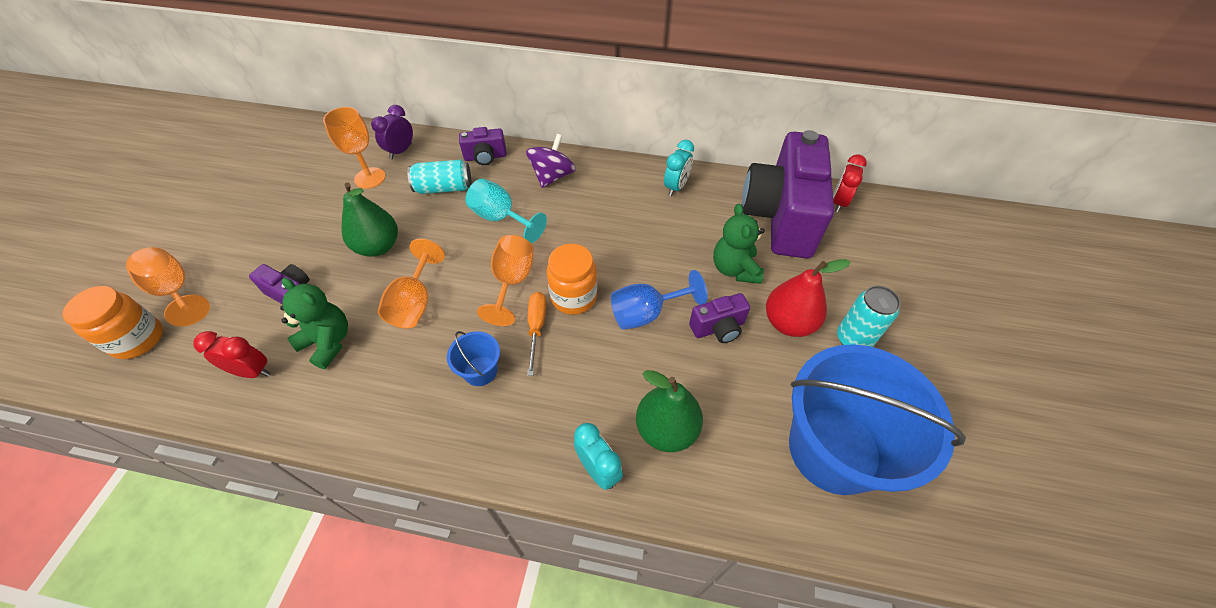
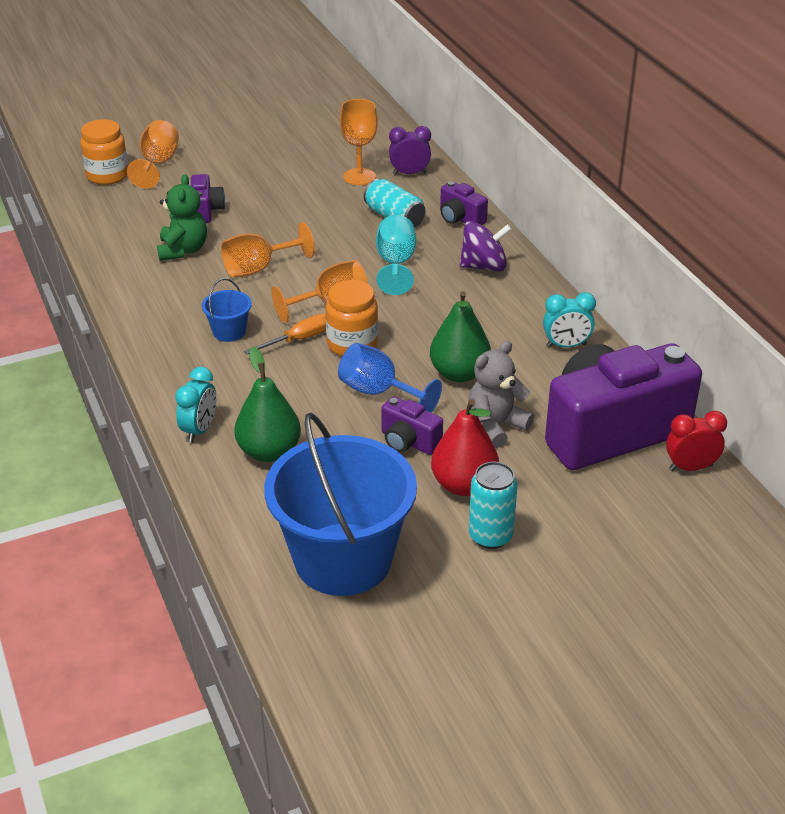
camera: 55 degrees right, 15 degrees down
(252, 371) = (129, 234): red clock -> none
(378, 247) = (292, 221): green pear -> green pear (459, 373)
(734, 269) = (496, 426): green teddy bear -> grey teddy bear

